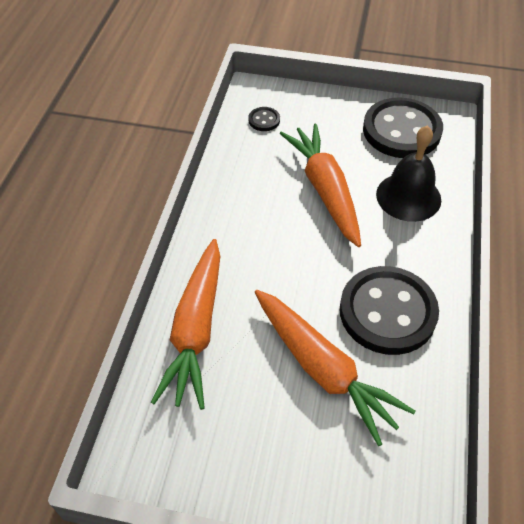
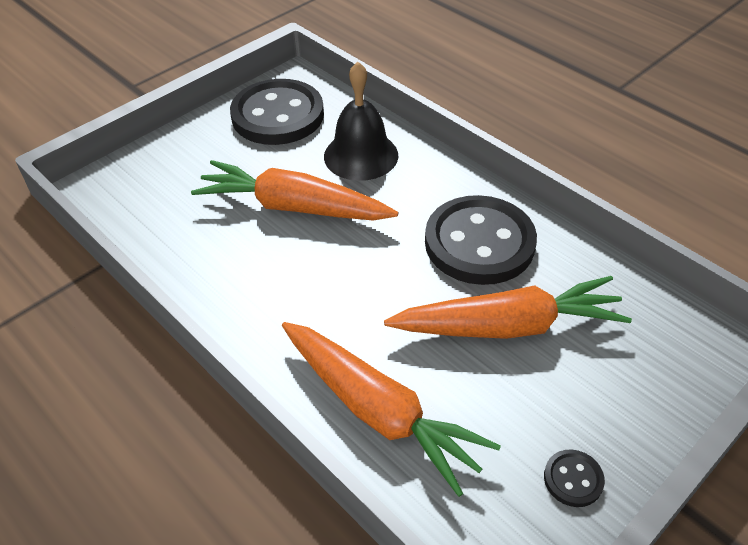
camera: 55 degrees left, 5 degrees down
(264, 120) = (147, 202): black button -> black button (573, 479)

